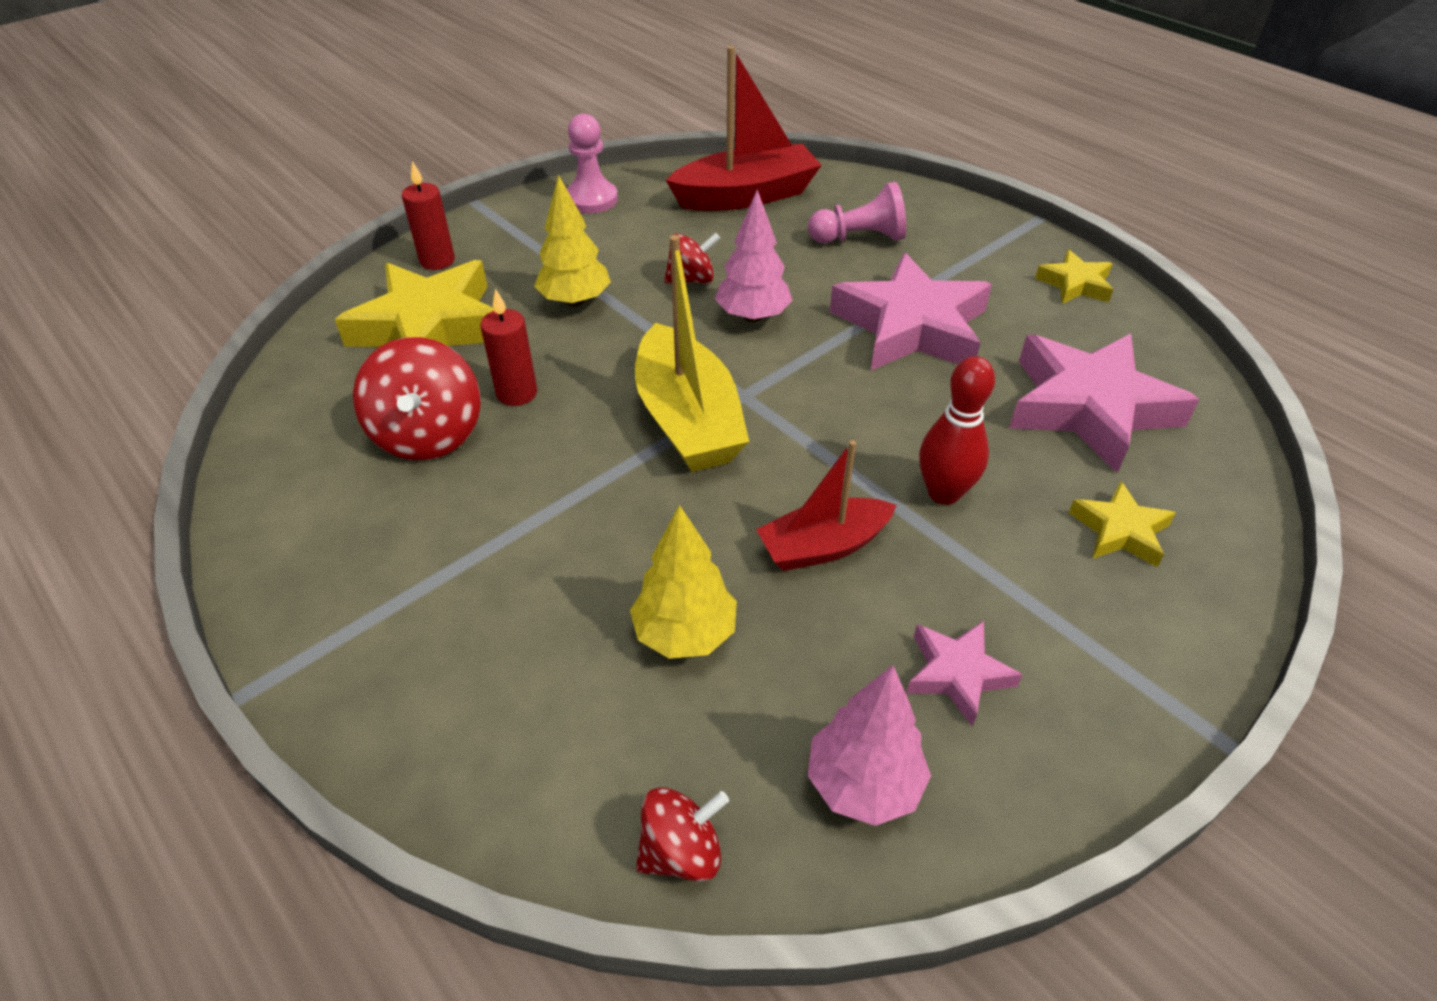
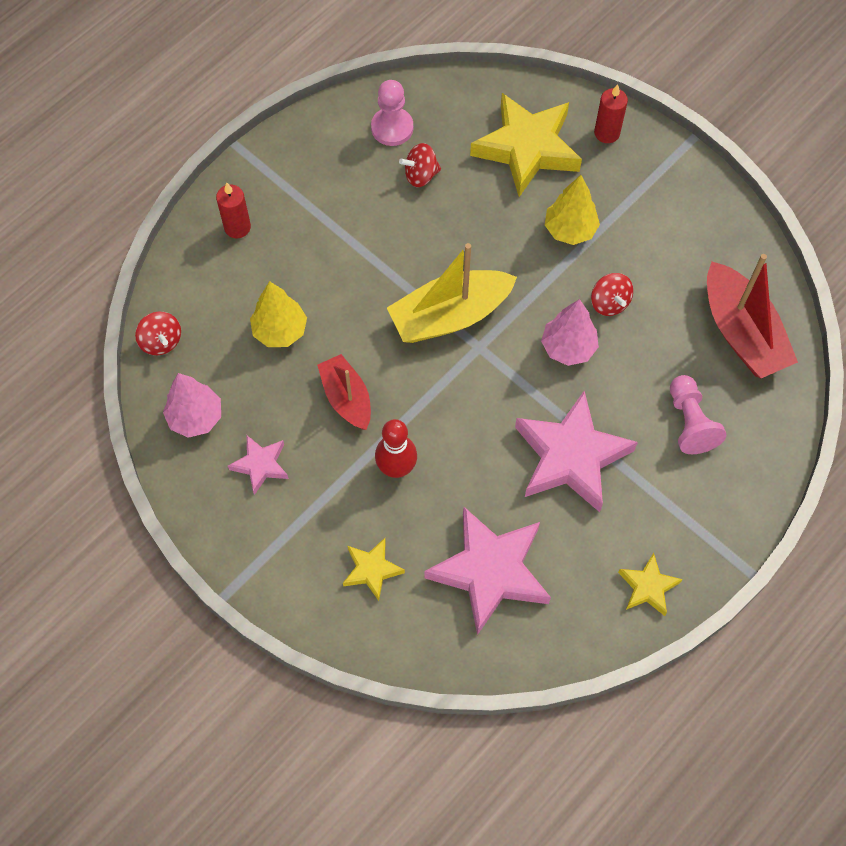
camera: 85 degrees right, 20 degrees up
(428, 435) = (420, 175): red spinning top -> red spinning top, size x0.59
(517, 393) = (464, 214): red candle -> red candle (237, 227)
(591, 199) = (713, 218): pink pawn -> pink pawn (392, 128)

